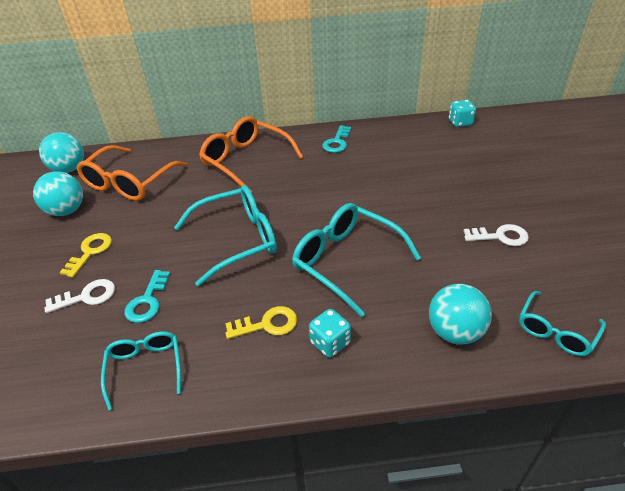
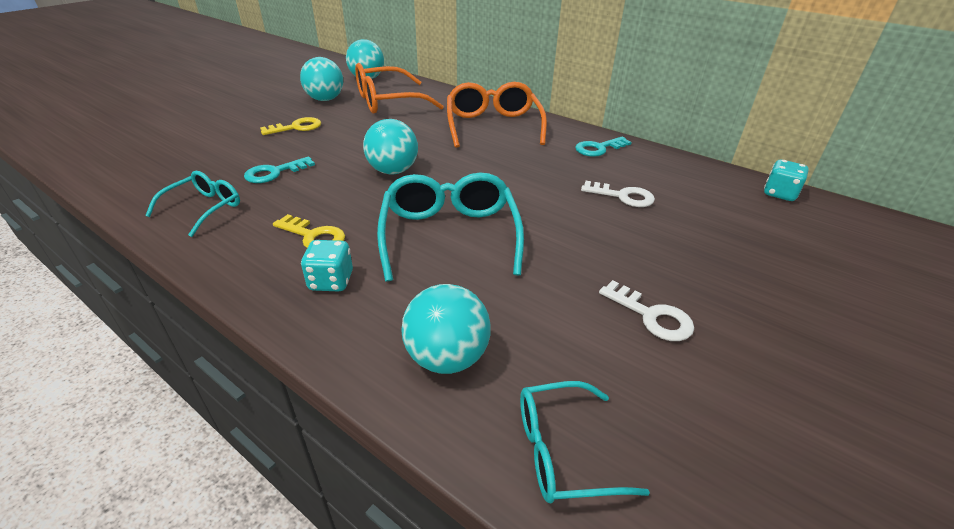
camera: 40 degrees right, 5 degrees down
(86, 296) = (251, 150): white key -> white key (623, 196)
(236, 240) = (393, 171): turquoise glasses -> turquoise ball

